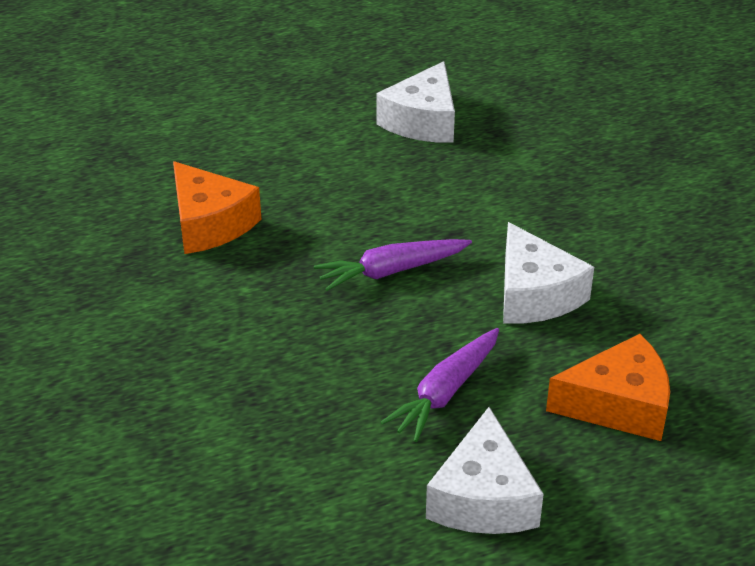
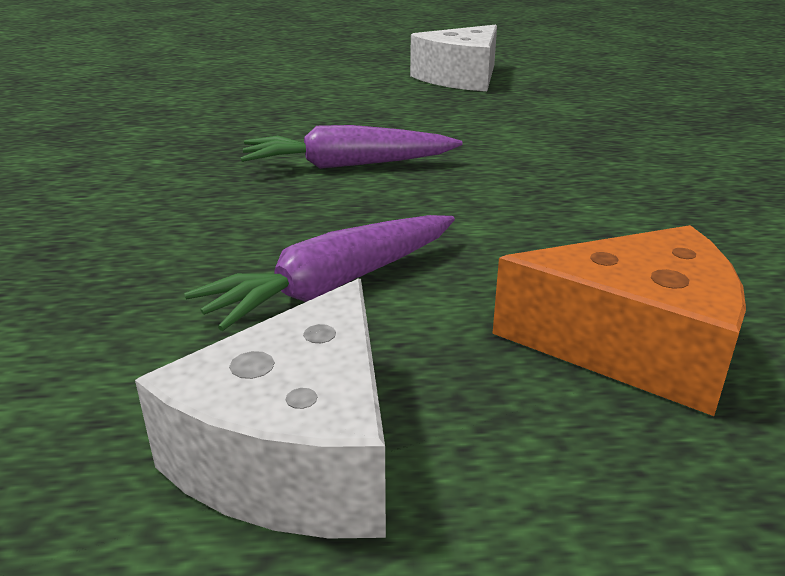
camera: 15 degrees right, 10 degrees down
(209, 223) = (173, 114): orange cheese -> none
(534, 294) = (531, 204): white cheese -> none

